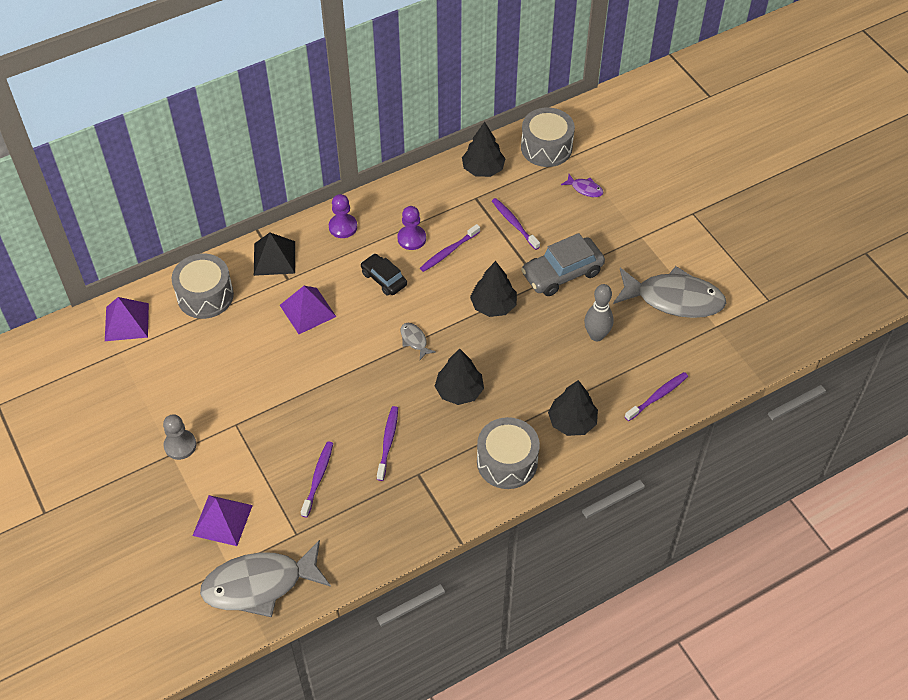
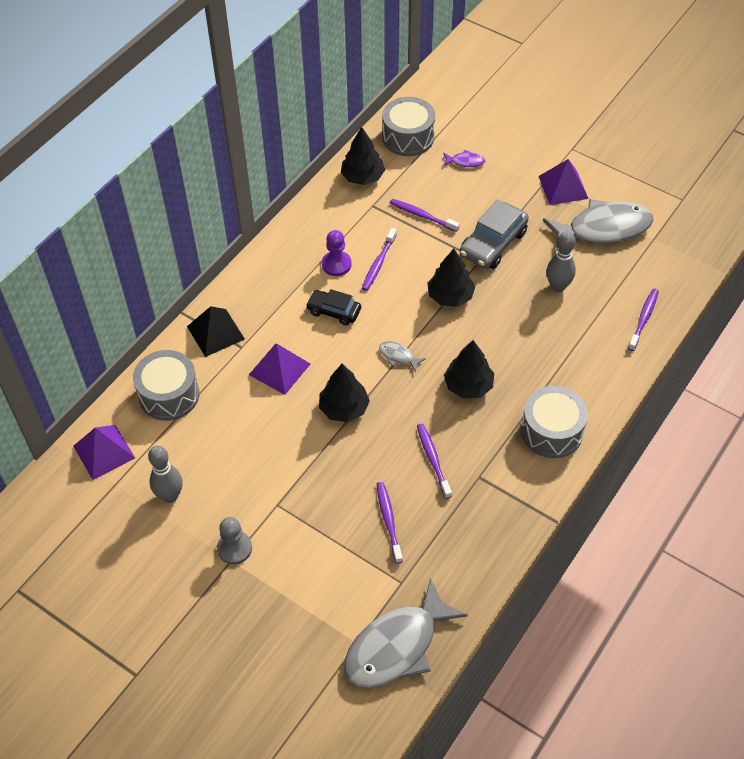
camera: 25 degrees left, 0 degrees up
(156, 380) = (170, 496): none -> grey bowling pin
(222, 520) = (322, 601): purple pyramid -> purple pyramid (563, 187)
(343, 227) = (264, 278): purple pawn -> none
(572, 422) = (585, 371): black tree -> black tree (344, 408)

